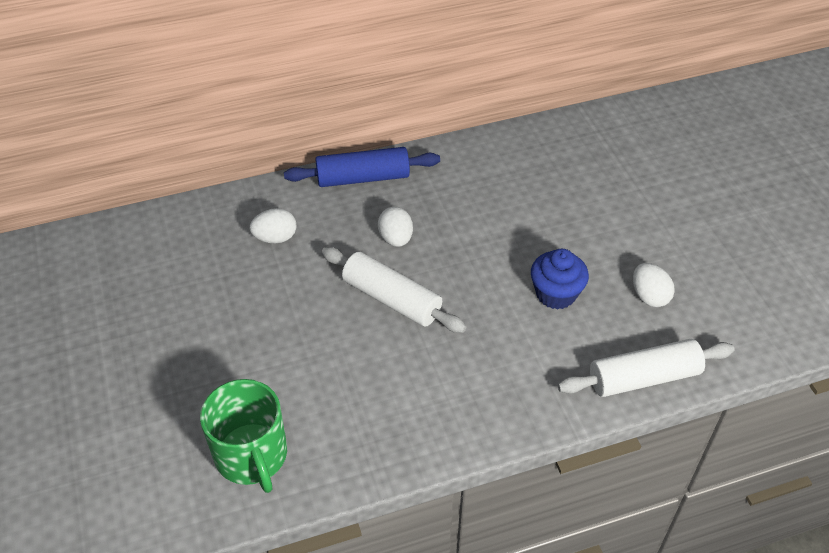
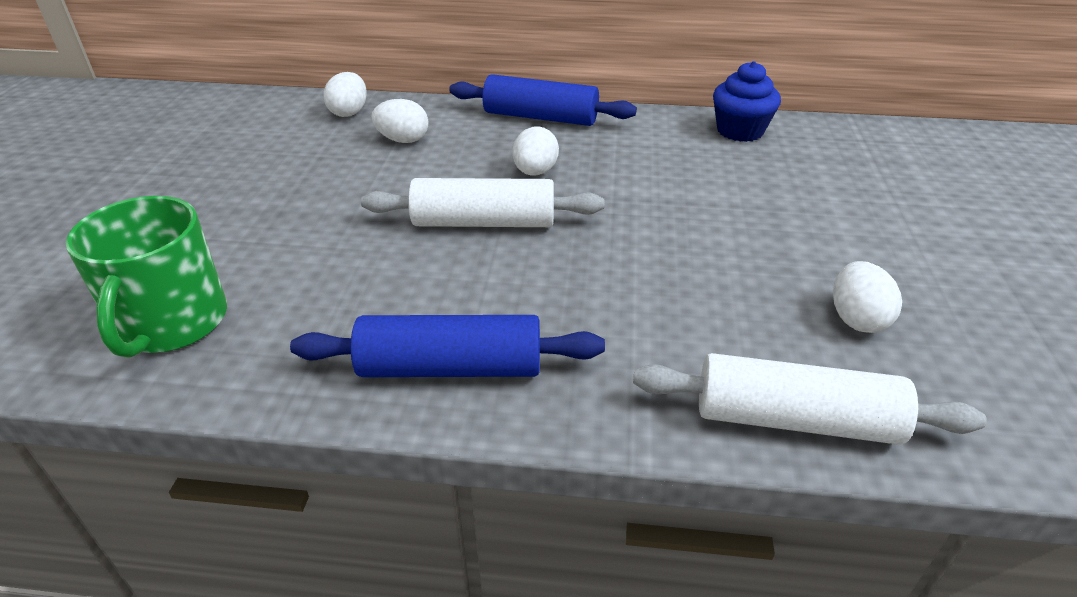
camera: 25 degrees right, 10 degrees down
(207, 221) = (349, 112): none -> white egg
(392, 299) = (483, 222): white rolling pin -> white rolling pin turned 60 degrees counterclockwise
(448, 417) = (450, 367): none -> blue rolling pin
(556, 294) = (708, 276): blue cupcake -> blue cupcake (740, 131)

